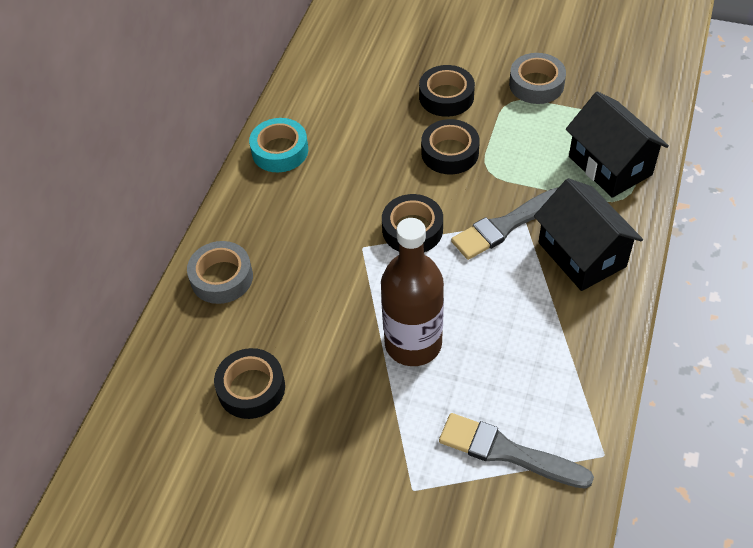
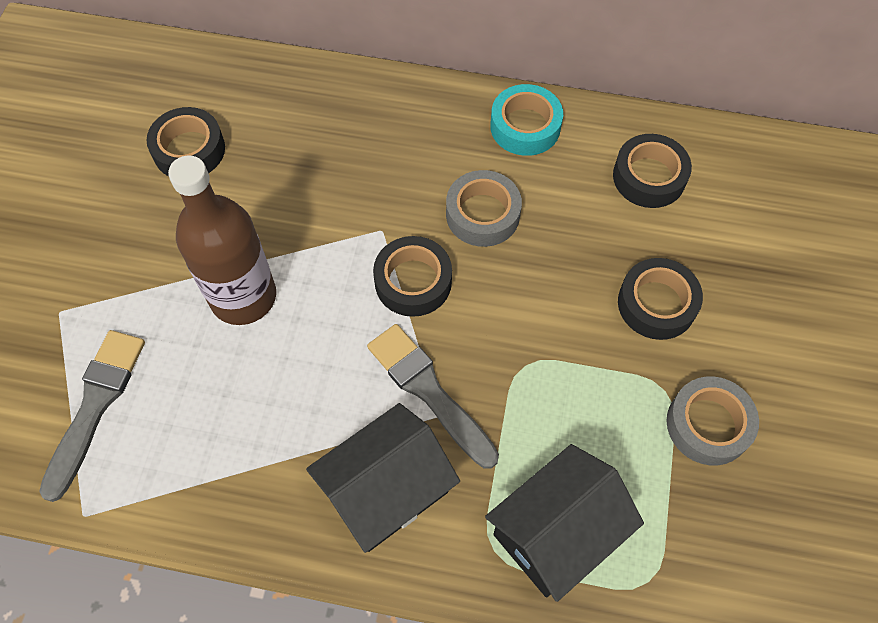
camera: 80 degrees right, 10 degrees up
(221, 277) = (330, 101): grey tape -> grey tape (482, 214)
(450, 152) = (550, 315): black tape -> black tape (649, 177)

